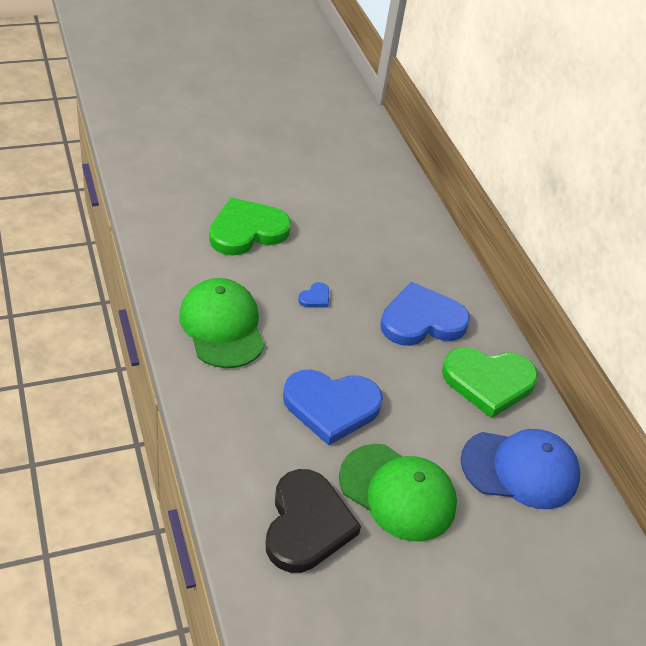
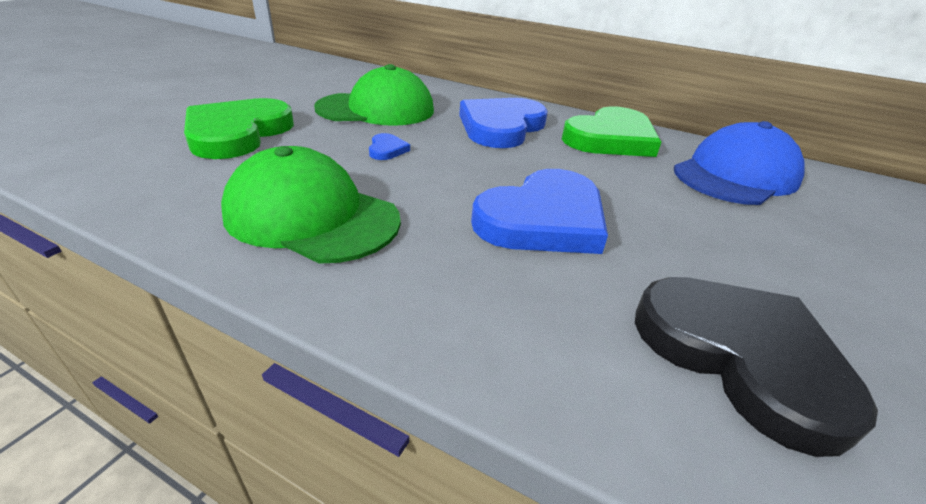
camera: 40 degrees left, 10 degrees down
(398, 492) = (723, 250): green cap -> green cap (376, 109)

